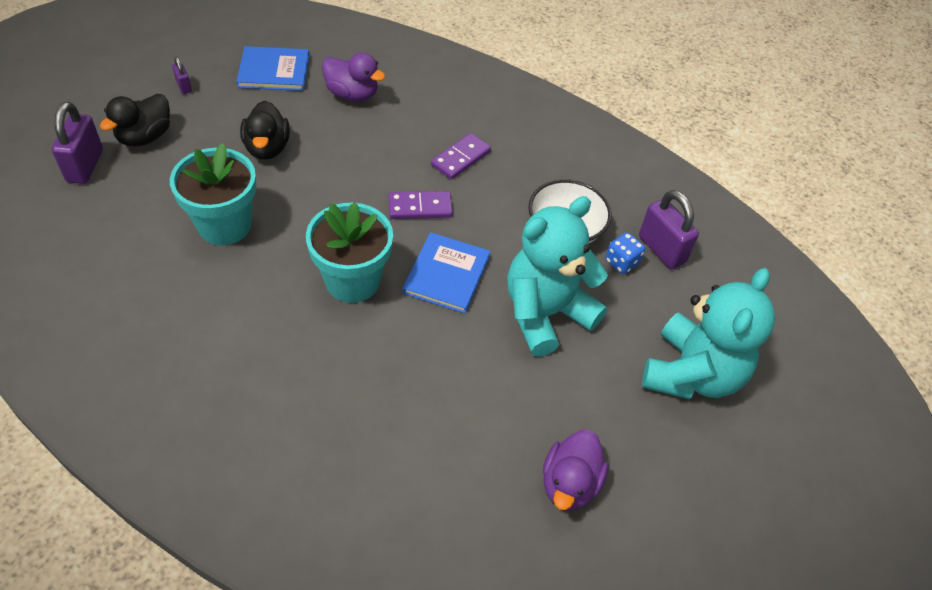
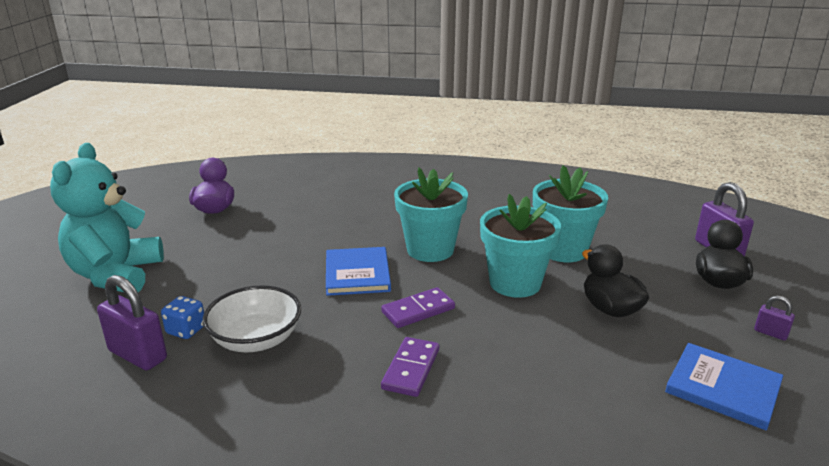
camera: 160 degrees right, 25 degrees down
(274, 71) = (723, 388): blue book -> blue book turned 60 degrees clockwise
(313, 203) = (515, 283): none -> turquoise flower pot
(352, 94) = (604, 396): purple duck -> none
(545, 313) = (257, 275): turquoise teddy bear -> none

